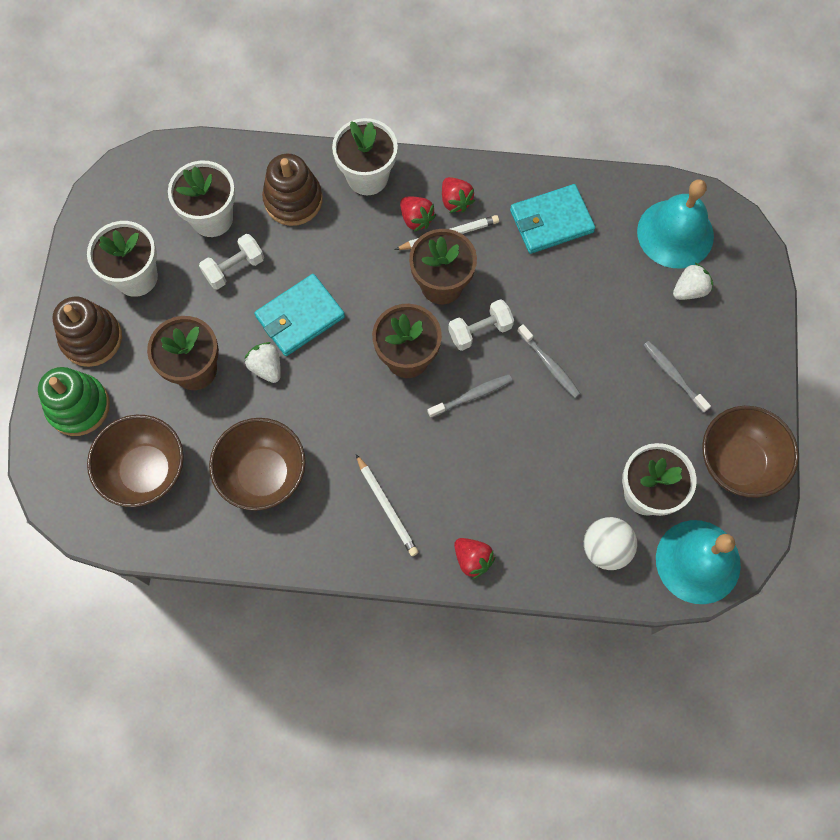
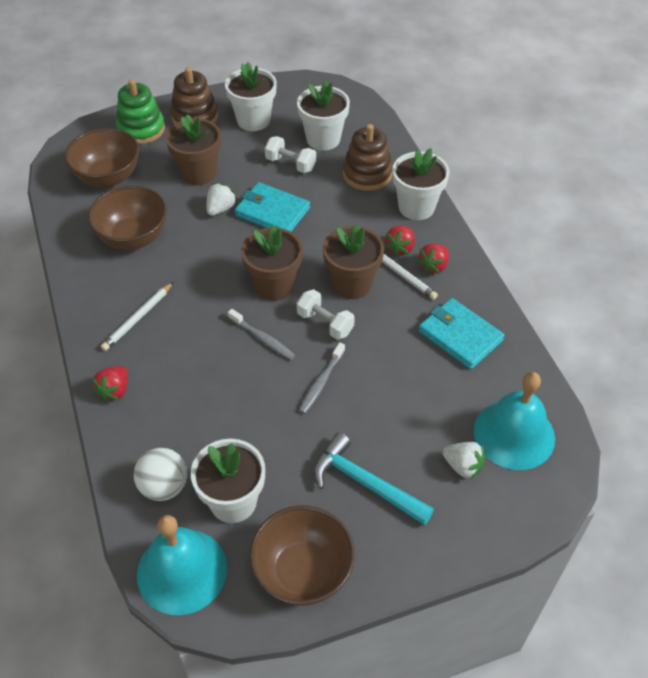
camera: 65 degrees right, 20 degrees down
(673, 375) = (365, 483): grey toothbrush -> turquoise hammer

